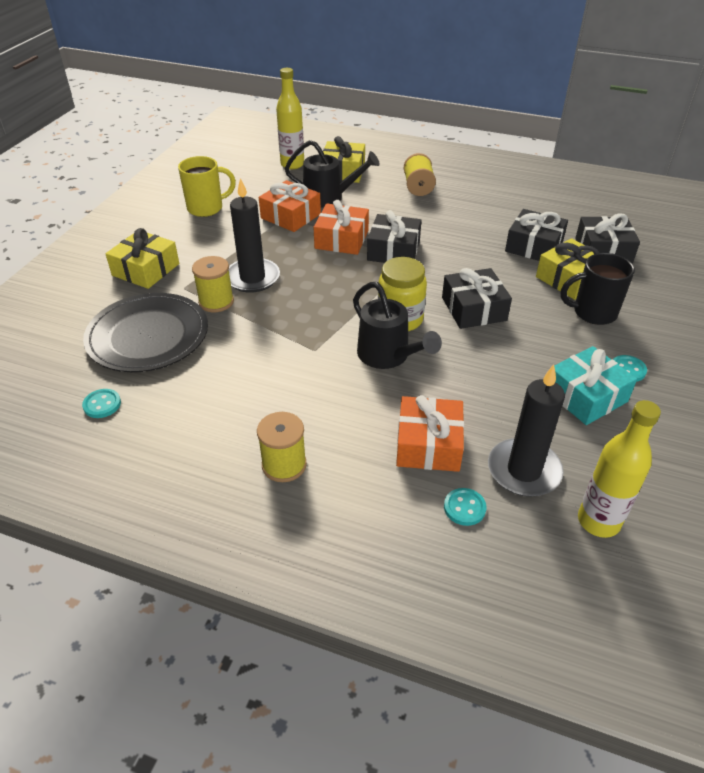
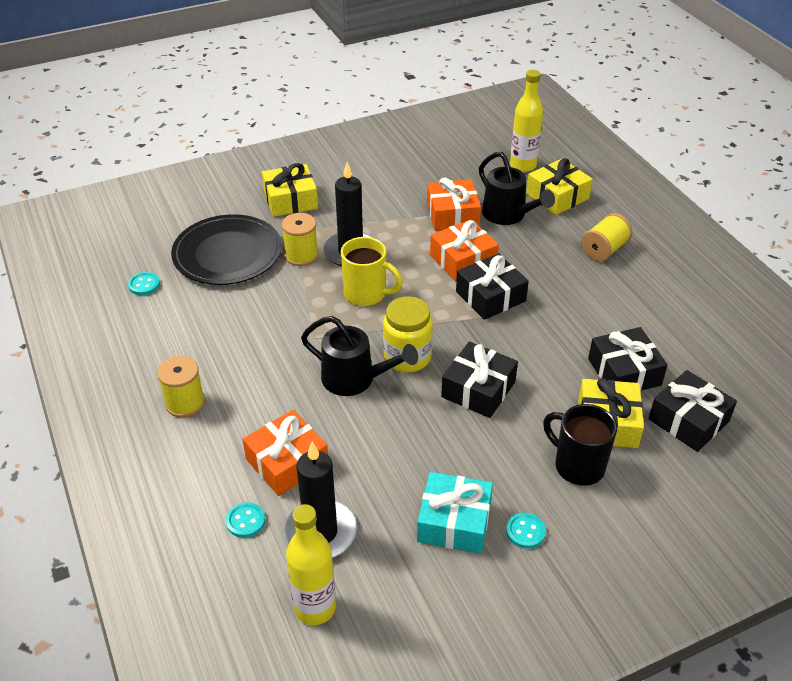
camera: 45 degrees right, 0 degrees up
(206, 208) = (398, 171): yellow mug -> yellow mug (366, 294)
(388, 356) = (355, 379): black watering can -> black watering can turned 75 degrees counterclockwise

